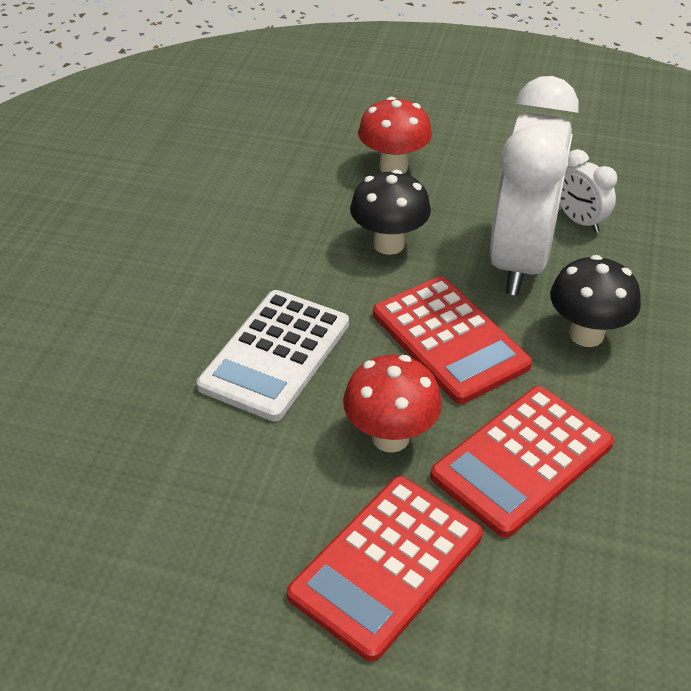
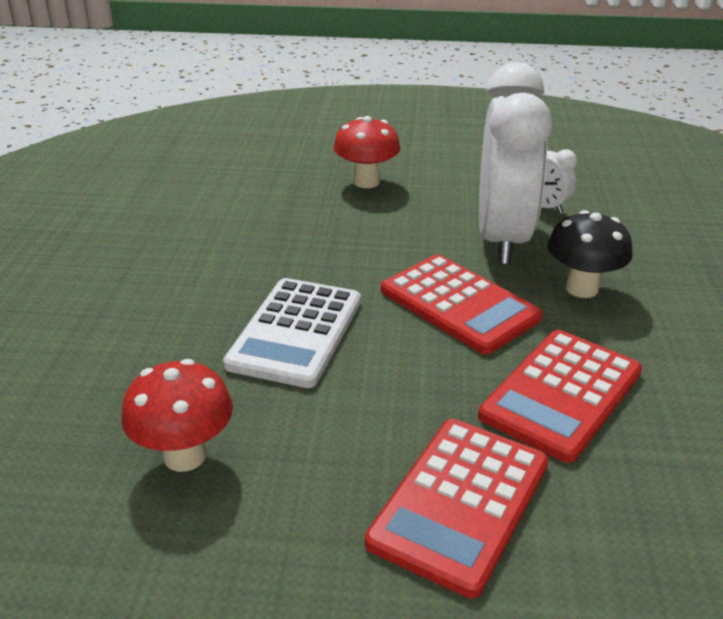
camera: 10 degrees left, 10 degrees down
(389, 244) = (379, 237): black mushroom -> none
(390, 437) = (428, 389): red mushroom -> red mushroom (185, 456)

